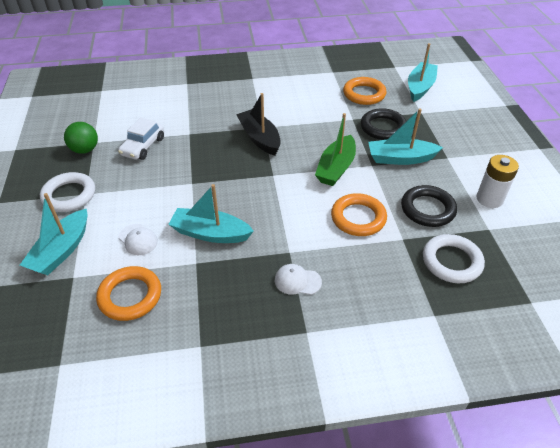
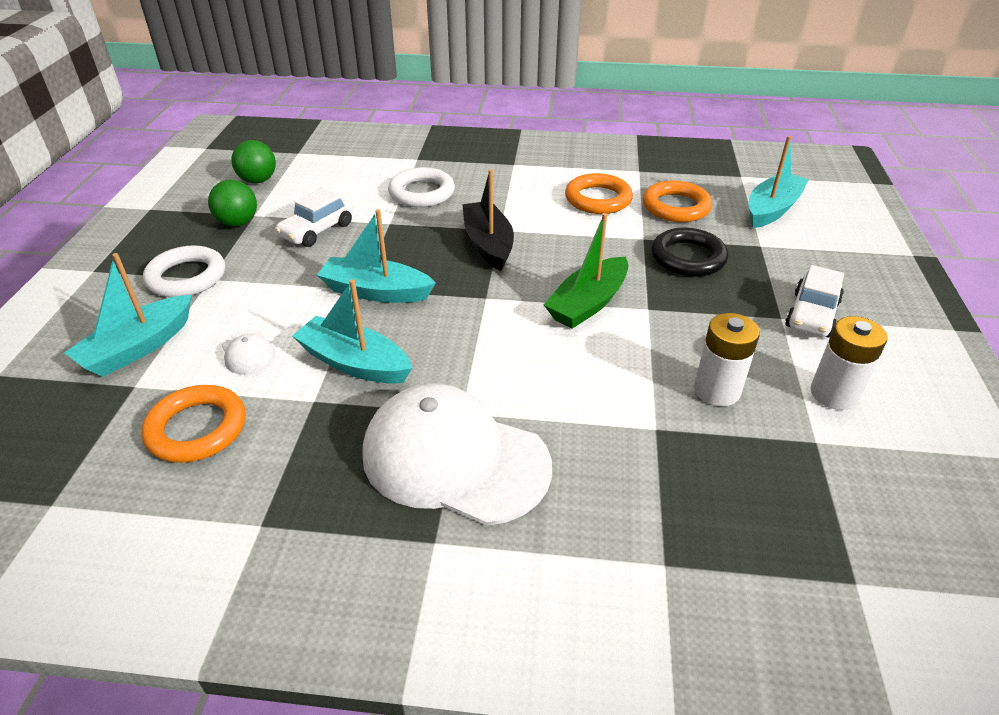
camera: 15 degrees right, 5 degrees down
(83, 116) = (258, 180): none -> green ball
(297, 281) = (454, 459): white cap -> white cap, size x2.47
(358, 218) = (593, 382): orange ring -> orange ring (598, 199)
(400, 158) = (700, 306): turquoise boat -> turquoise boat (376, 292)
(427, 209) = (717, 390): black ring -> white battery
(451, 261) = (729, 482): white ring -> white ring (422, 193)
(463, 153) = (812, 315): none -> white car

